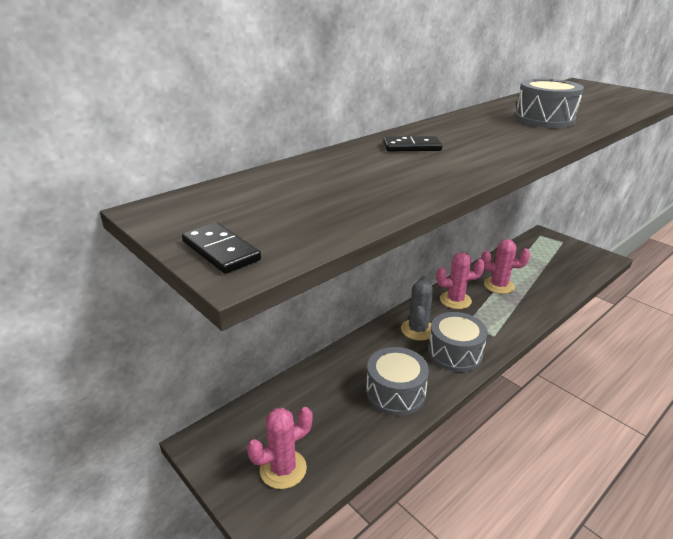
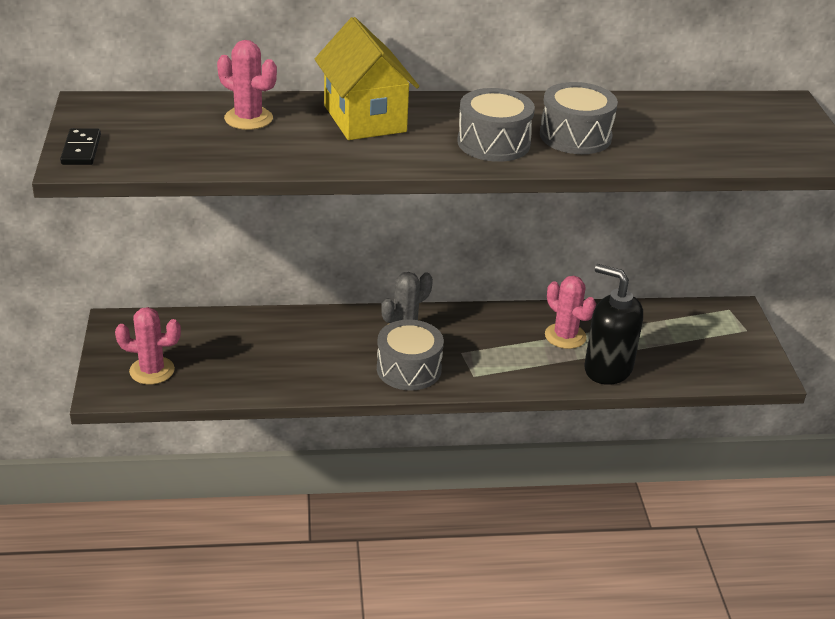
camera: 35 degrees right, 5 degrees up
(395, 393) = (306, 369): grey drum -> grey drum (493, 143)
(412, 147) = (365, 118): black domino -> yellow house
(455, 300) = (489, 326): pink cactus -> pink cactus (248, 118)
(545, 293) = (607, 369): none -> black soap dispenser

